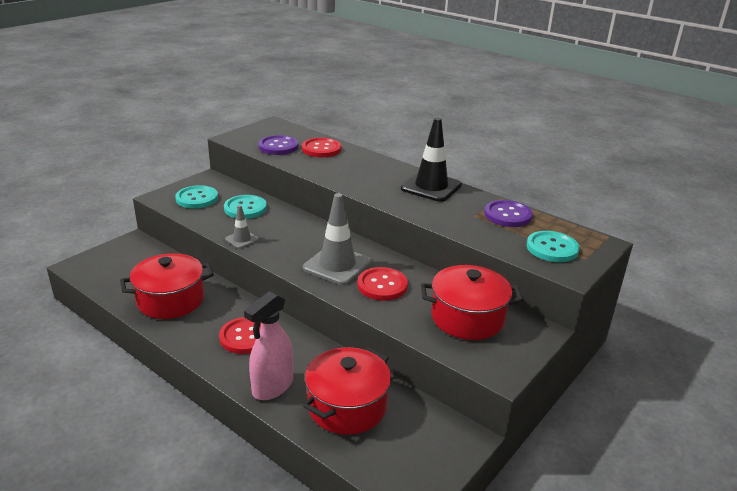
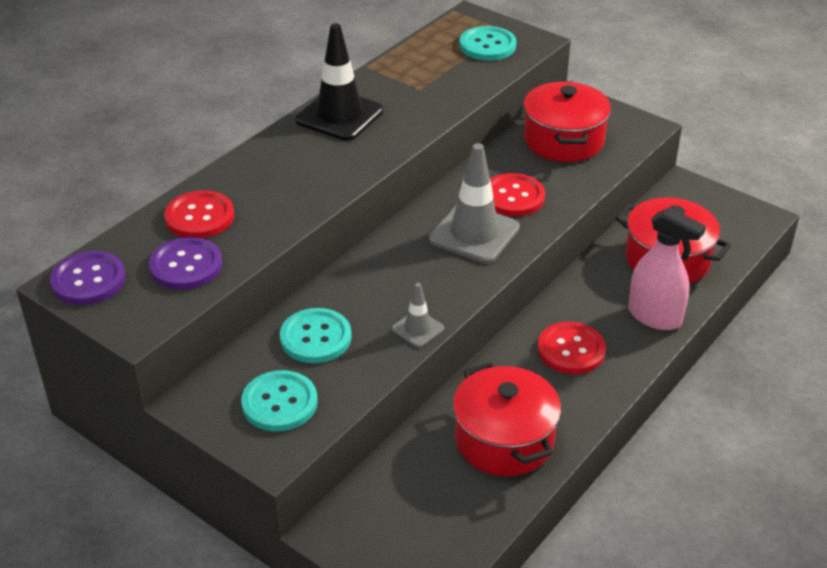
camera: 90 degrees left, 10 degrees up
(507, 215) = (414, 65): purple button -> purple button (88, 280)

